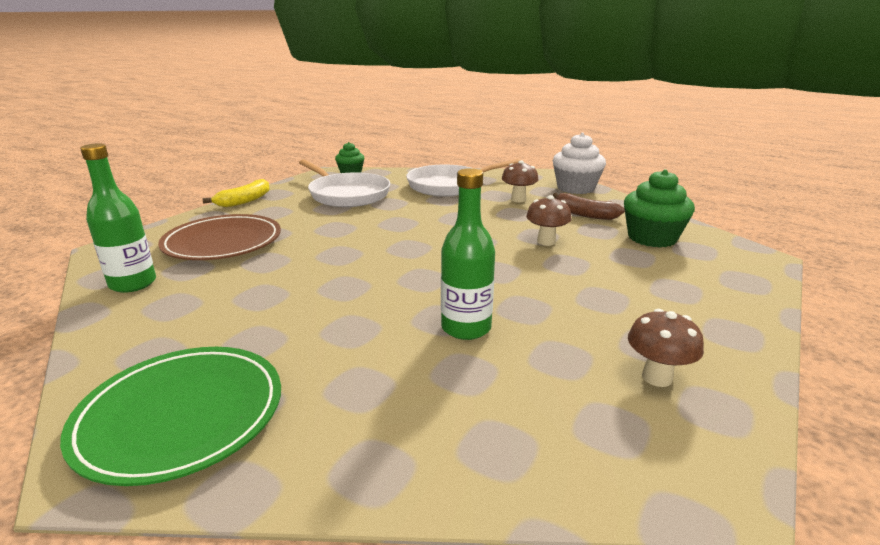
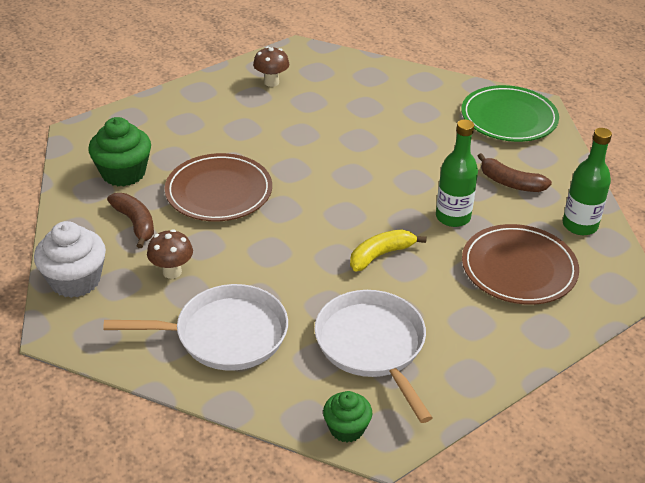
camera: 160 degrees left, 15 degrees up
(211, 309) = (510, 183): none -> brown banana
(244, 201) = (509, 364): yellow banana -> yellow banana (381, 255)
(466, 328) = (347, 129): green bottle -> green bottle (453, 217)
(546, 242) = (219, 192): brown mushroom -> brown plate

